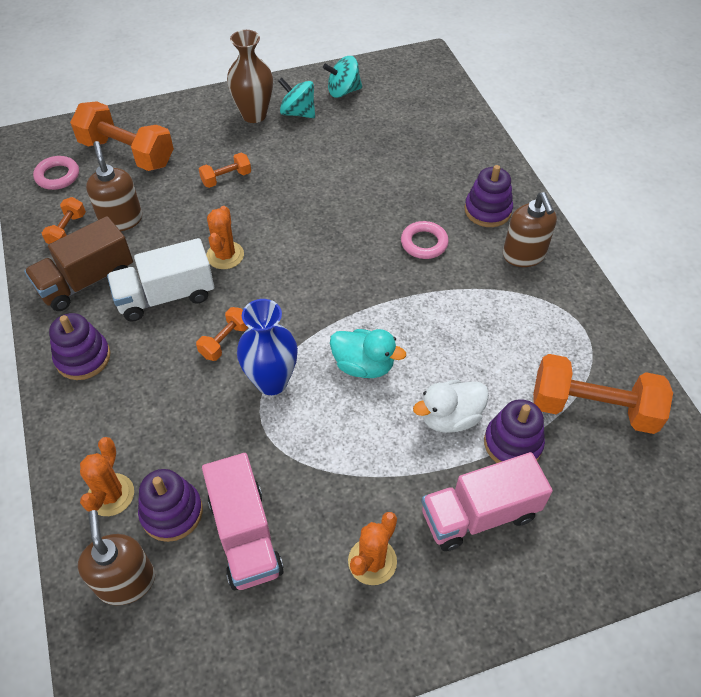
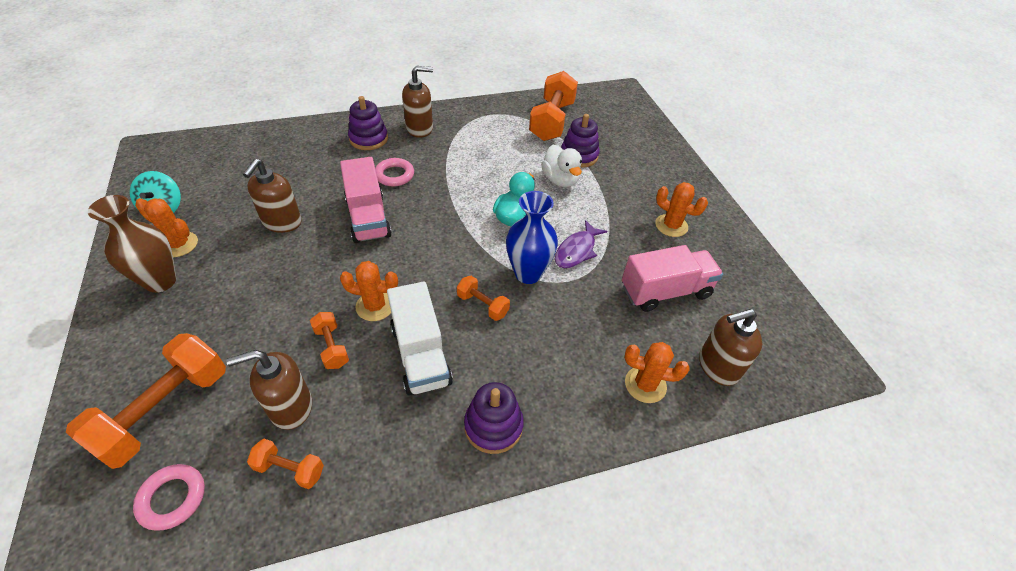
camera: 90 degrees left, 5 degrees down
(86, 281) = (383, 435): brown truck -> none
(172, 512) = (654, 338): purple stacking toy -> none
(226, 178) = (259, 306): orange dumbbell -> orange dumbbell (332, 347)
(298, 113) = (179, 244): turquoise spinning top -> orange cactus
(312, 434) = (577, 250): none -> purple fish
(333, 169) = (282, 222): none -> brown soap dispenser
(479, 514) = (630, 176): pink truck -> pink truck (368, 217)

